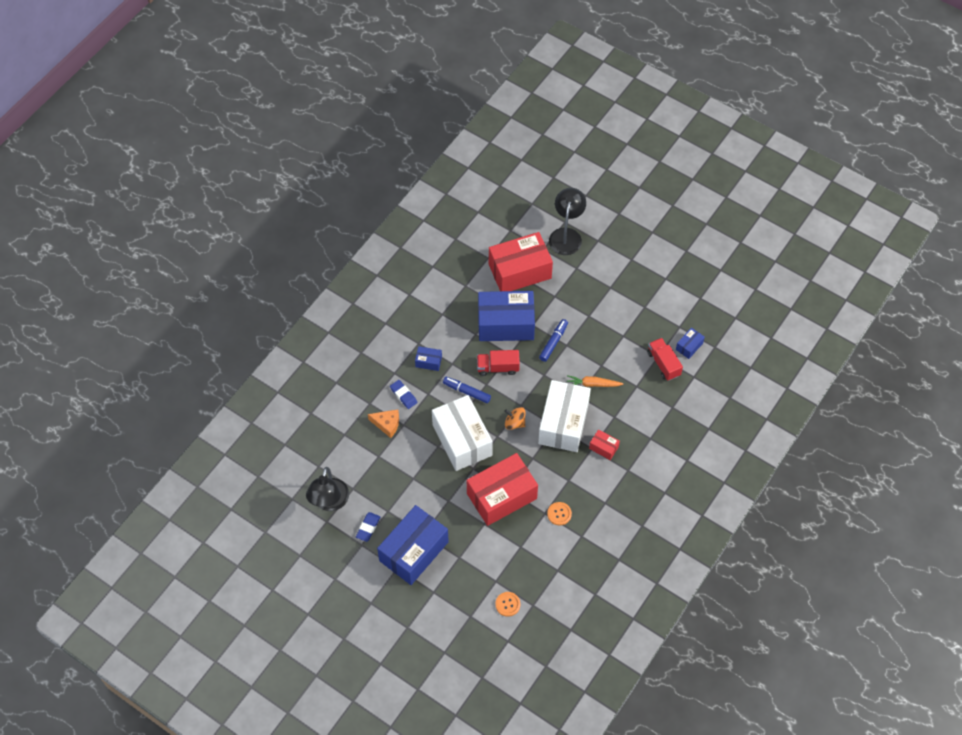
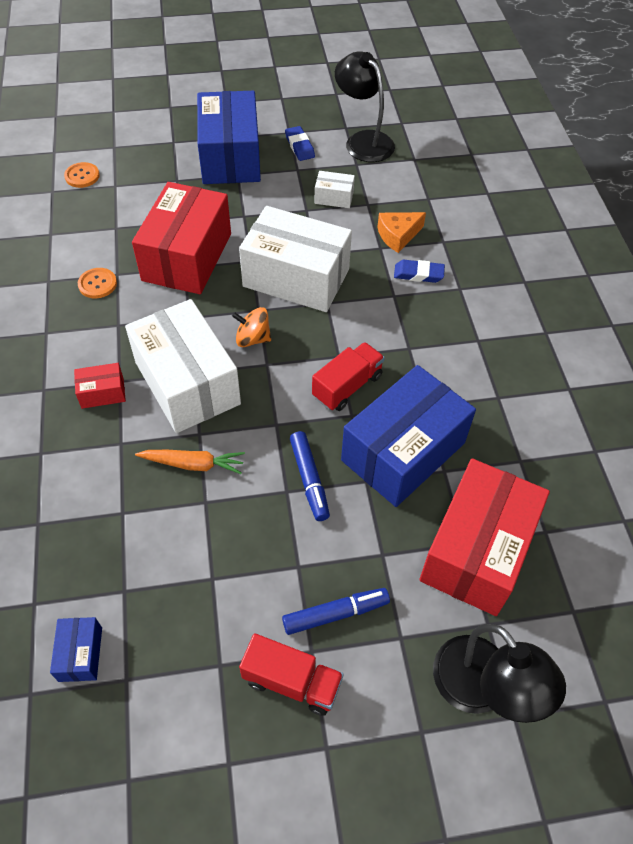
camera: 135 degrees right, 5 degrees down
(390, 474) = (334, 198): none -> white box
(428, 362) = (438, 328): blue box -> none
(466, 392) = (352, 330): blue marker -> blue marker (335, 614)
(514, 423) = (252, 339): orange spinning top -> orange spinning top turned 150 degrees counterclockwise
(593, 384) = (193, 464): orange carrot -> orange carrot turned 45 degrees clockwise
(663, 364) = (104, 584): red truck -> red truck (292, 681)

